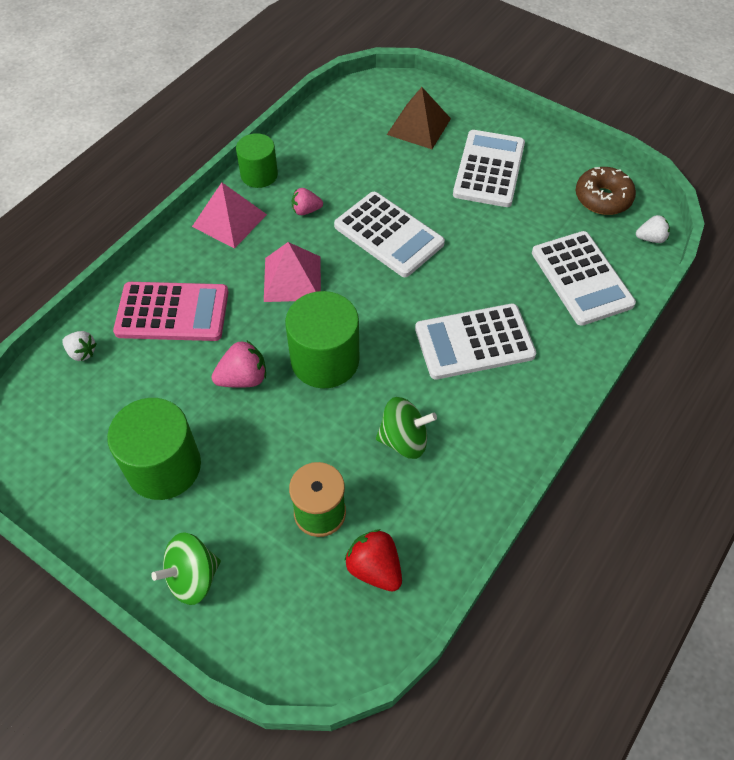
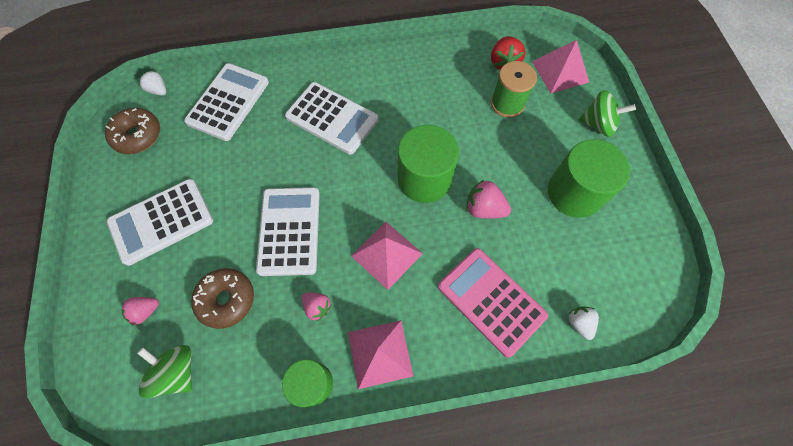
camera: 135 degrees left, 10 degrees up
(295, 619) = (560, 71): none -> pink pyramid
(375, 168) = (226, 300): none -> brown donut
(404, 440) = (429, 102): green spinning top -> green spinning top (177, 372)
(419, 126) = (145, 311): brown pyramid -> pink strawberry

